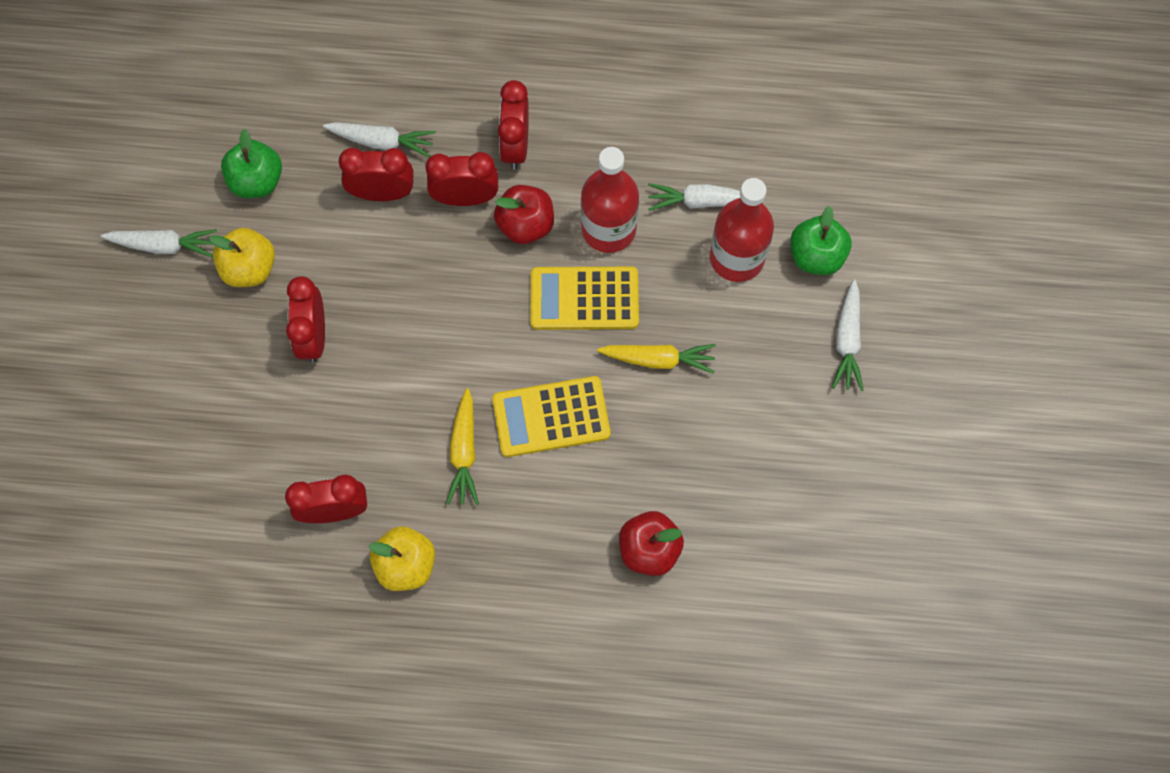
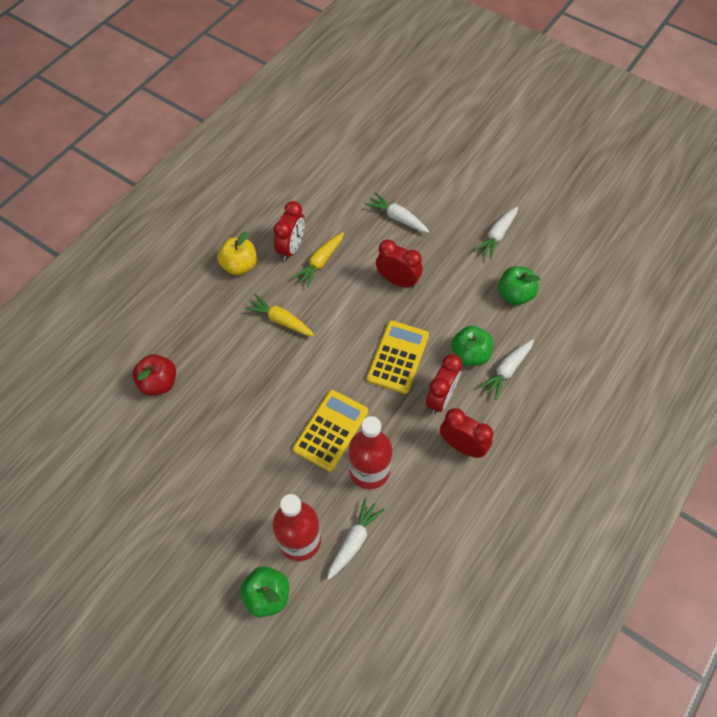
camera: 120 degrees right, 10 degrees down
(249, 268) = (459, 268): yellow apple -> none
(382, 193) = (470, 354): red clock -> green apple
(525, 225) = (401, 423): red apple -> none
(551, 417) = (270, 373): yellow calculator -> yellow calculator (398, 357)
(659, 359) = (264, 451): yellow carrot -> yellow carrot (320, 262)
(847, 341) = (196, 577): white carrot -> white carrot (397, 218)

